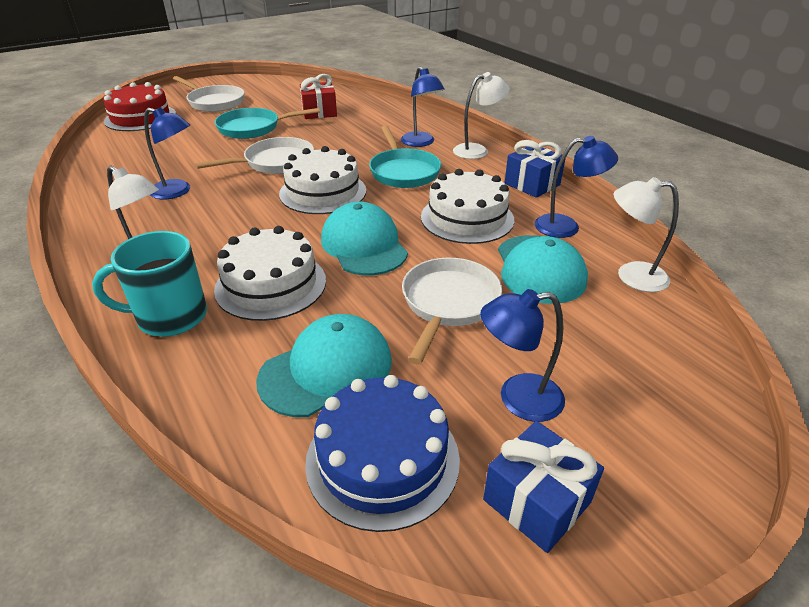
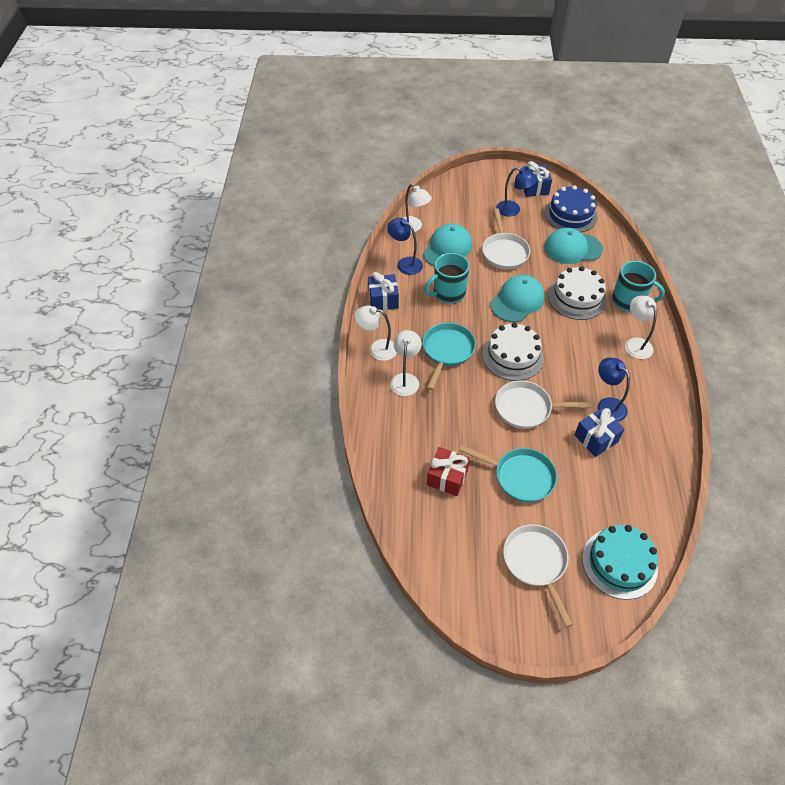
camera: 145 degrees left, 15 degrees up
(140, 118) = (619, 563): red cake -> turquoise cake
(184, 166) = (596, 438): none -> blue gift
(364, 245) = (517, 301): turquoise cap -> turquoise cap turned 150 degrees counterclockwise
(421, 143) = (405, 379): blue lamp -> white lamp
(448, 303) = (504, 252): white pan -> white pan turned 60 degrees counterclockwise
(467, 218) = (448, 293): white cake -> turquoise mug

